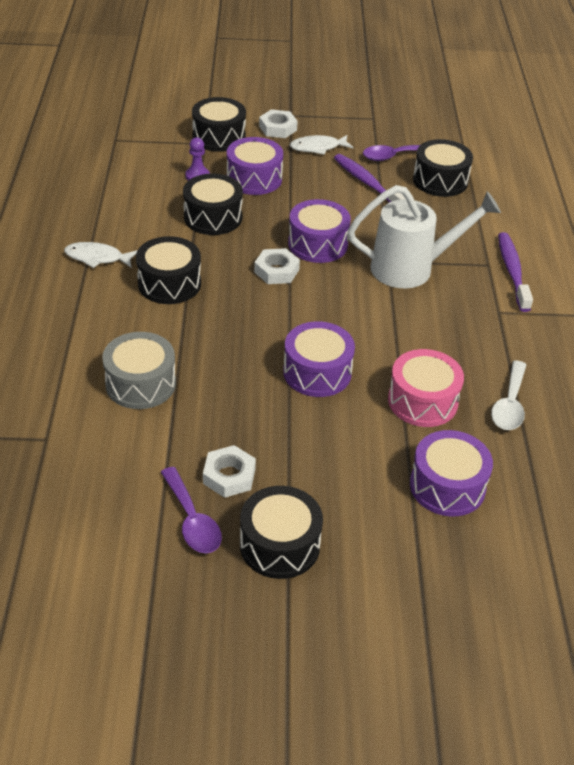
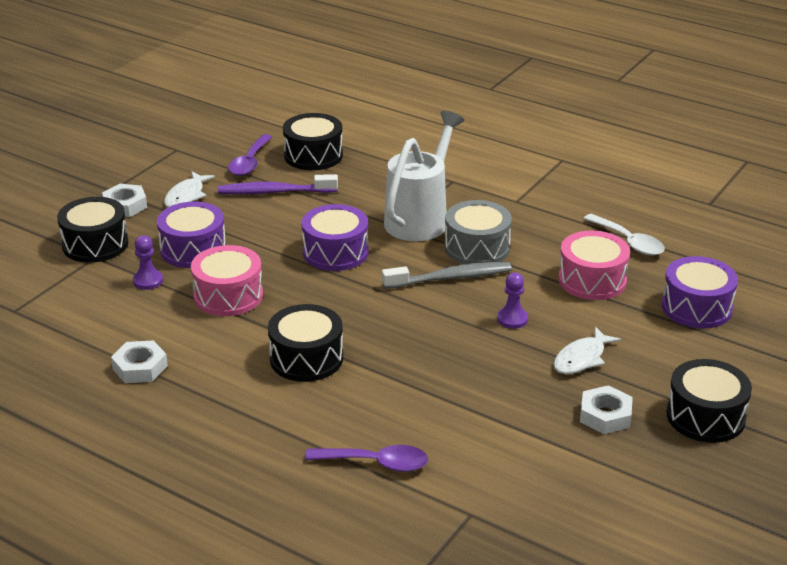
camera: 55 degrees left, 10 degrees down
(97, 258) = (216, 391): white fish -> white fish (582, 358)
(140, 384) = (441, 426): grey drum -> grey drum (477, 248)
(192, 520) = (644, 455): purple spoon -> purple spoon (375, 463)
(213, 217) = (228, 296): black drum -> pink drum
(276, 271) = (351, 289): white nut -> white nut (140, 367)
(317, 372) = (512, 319): purple drum -> purple pawn
(342, 316) = (450, 278): none -> grey toothbrush
(512, 271) = (472, 174): purple toothbrush -> none

